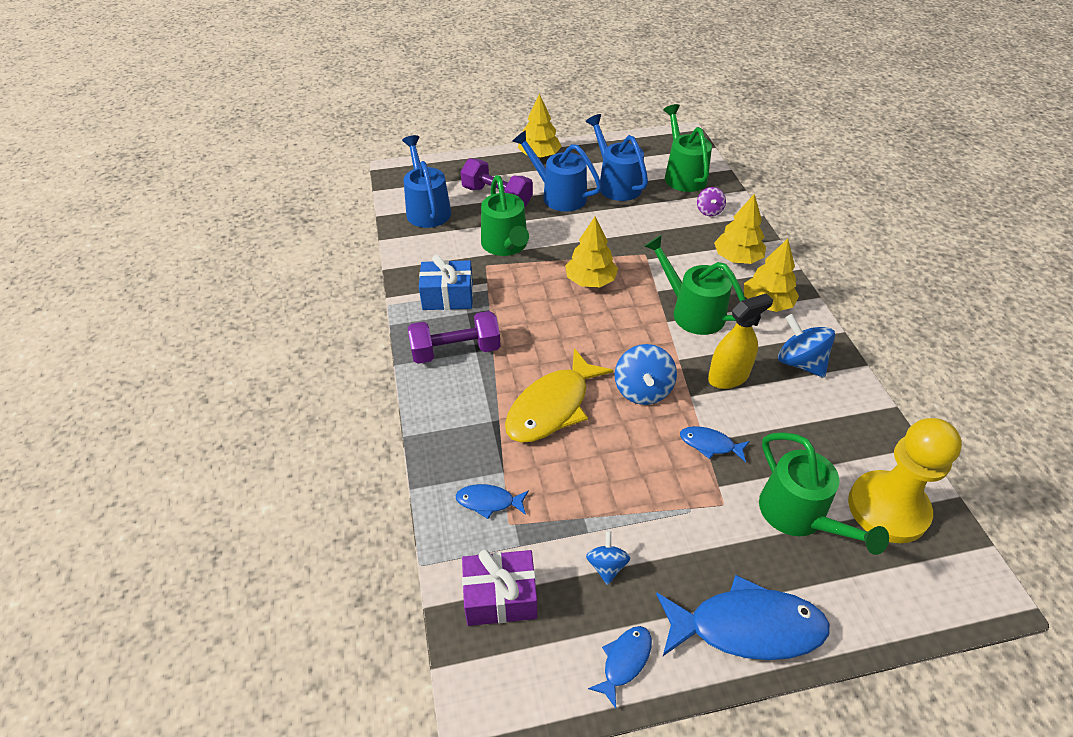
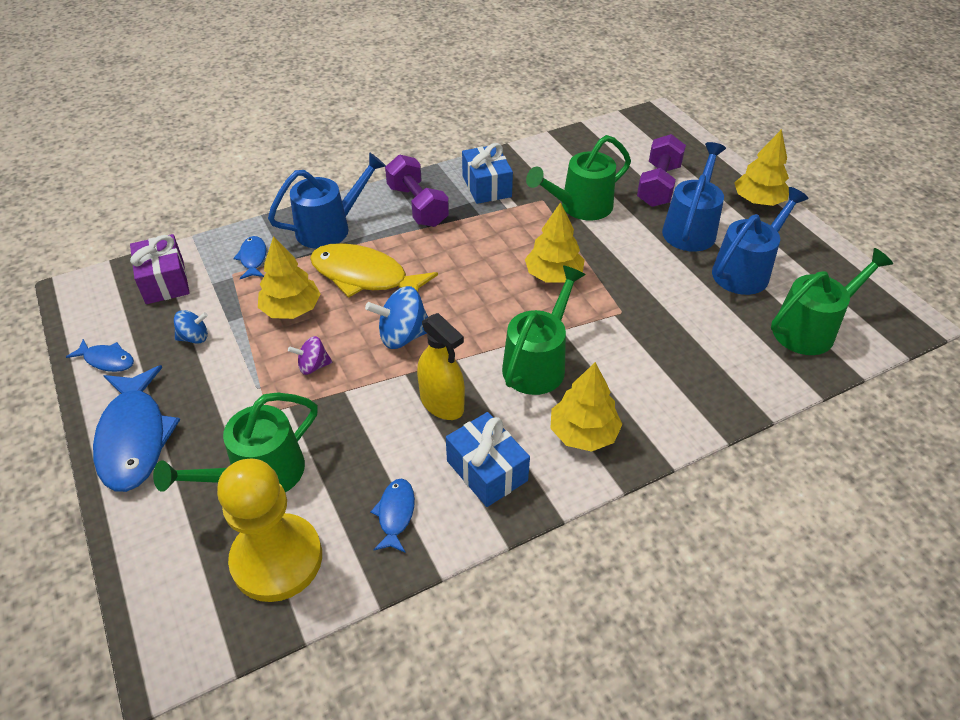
camera: 75 degrees right, 0 degrees up
(427, 209) = (609, 146): blue watering can -> blue watering can (330, 227)
(709, 211) = (745, 362): purple spinning top -> purple spinning top (313, 366)
(710, 444) = (341, 395): blue fish -> blue fish (395, 514)
(737, 258) = (660, 398): yellow tree -> yellow tree (291, 309)
(800, 362) = (487, 470): blue spinning top -> blue gift

